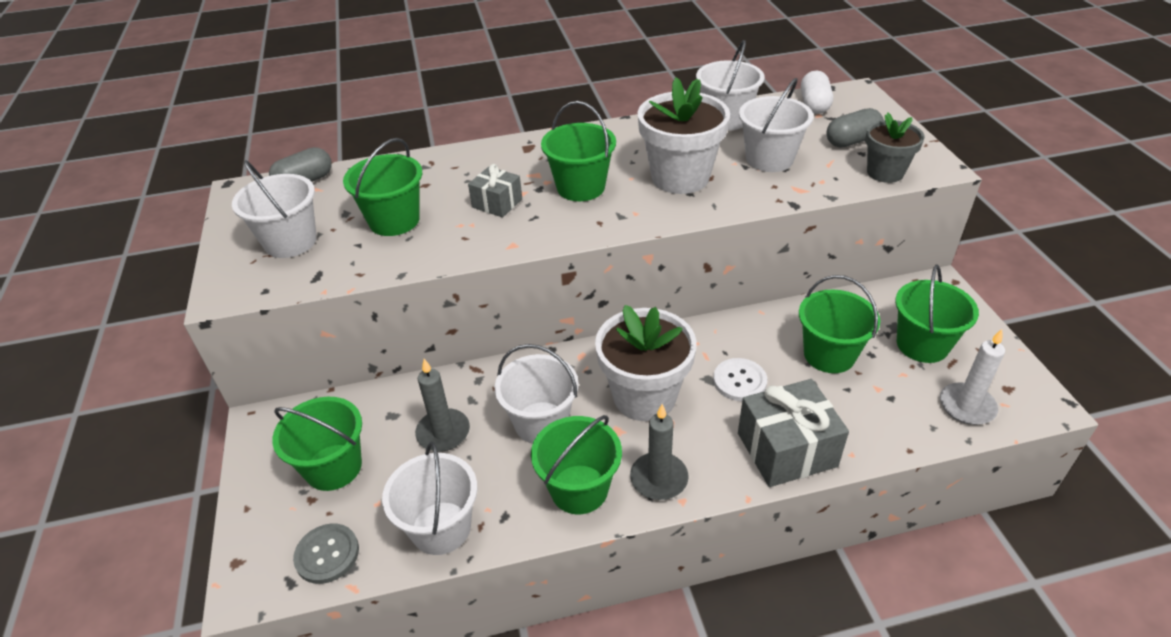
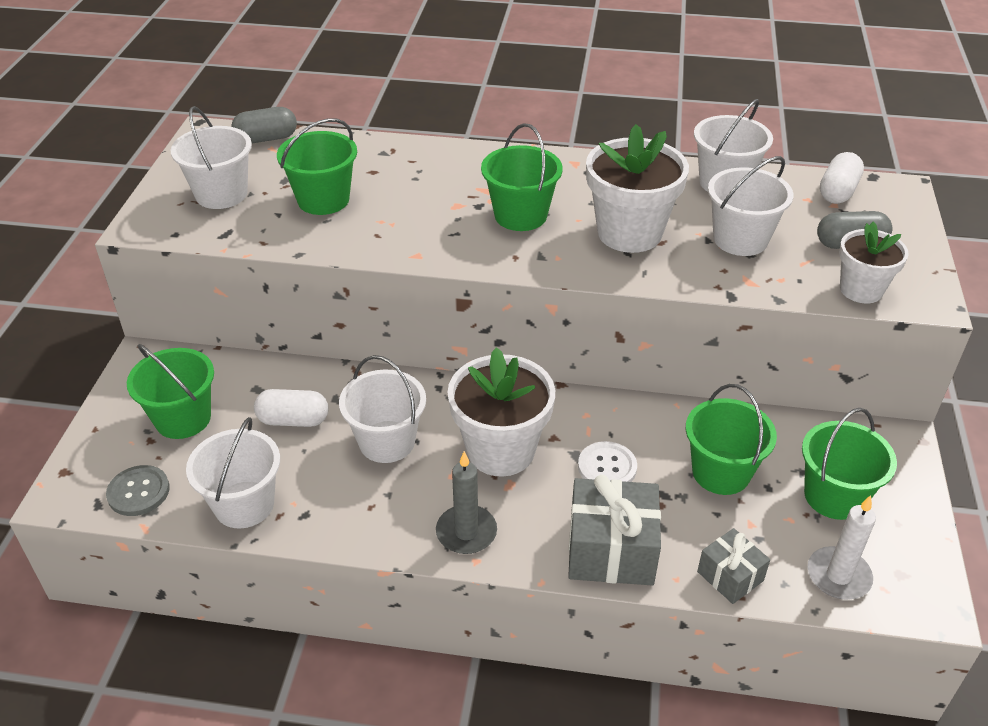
camera: 20 degrees right, 0 degrees up
(443, 432) = (293, 420): grey candle -> white capsule
(497, 203) = (429, 209): grey gift -> grey gift (730, 576)
(579, 489) = (385, 515): green bucket -> none
(885, 172) = (861, 290): grey flower pot -> white flower pot

